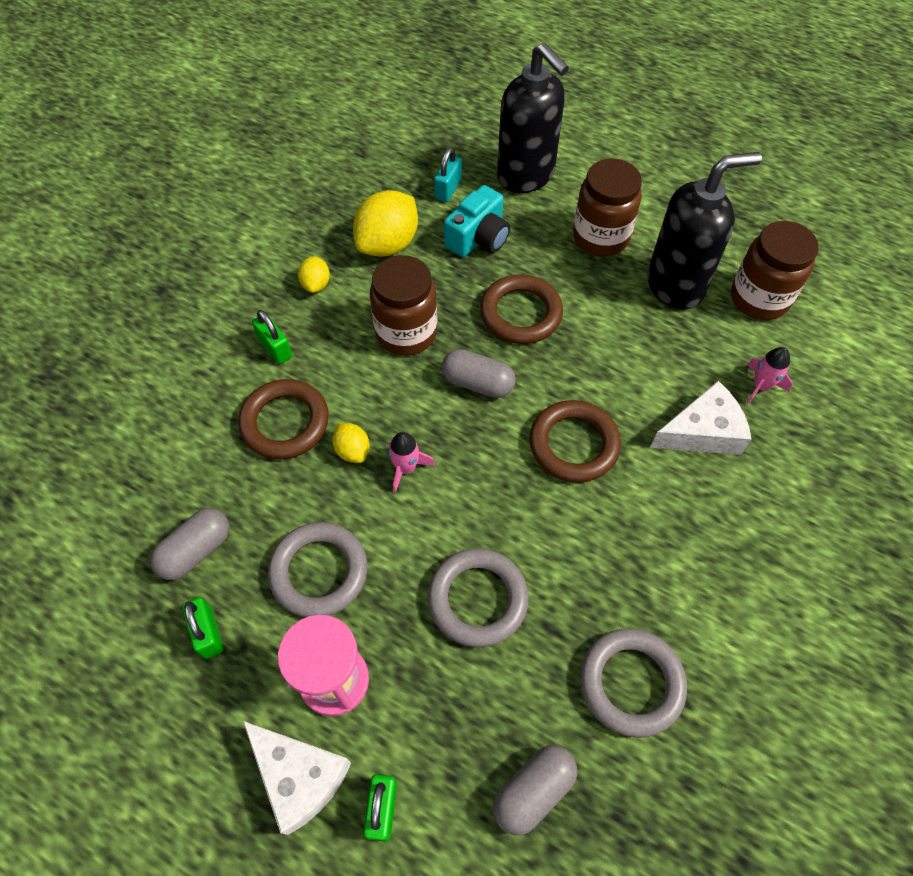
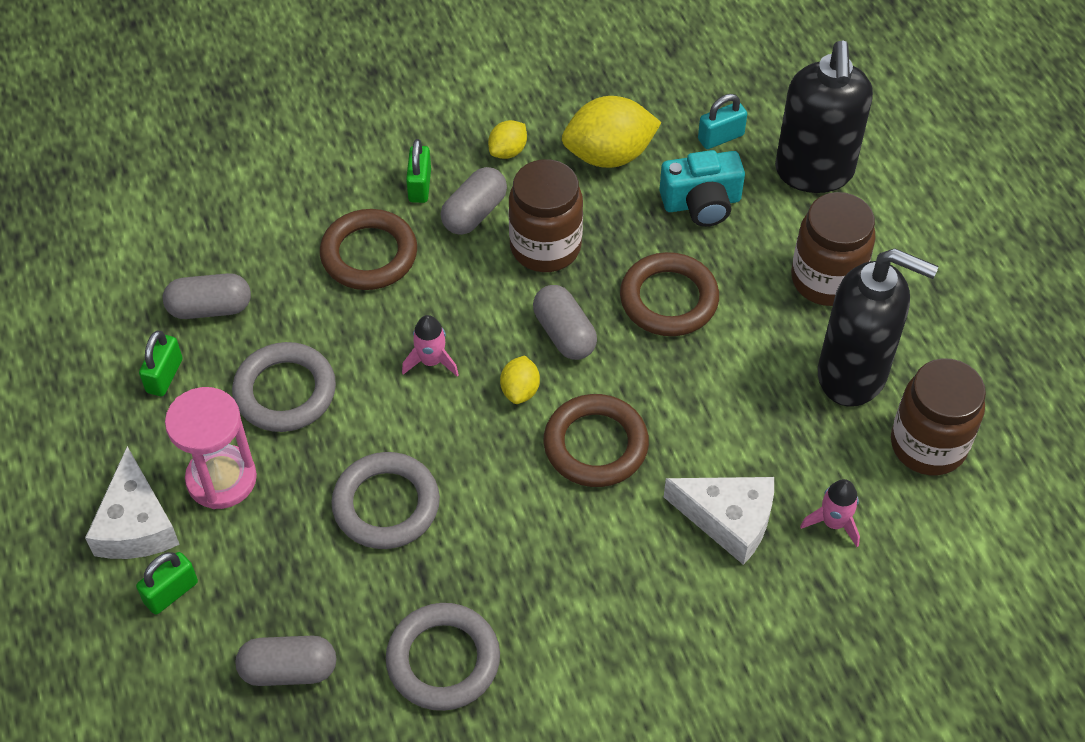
camera: 40 degrees right, 5 degrees down
(334, 342) = (474, 213): none -> grey capsule
(352, 450) = (401, 316): yellow lemon -> yellow lemon (520, 390)

